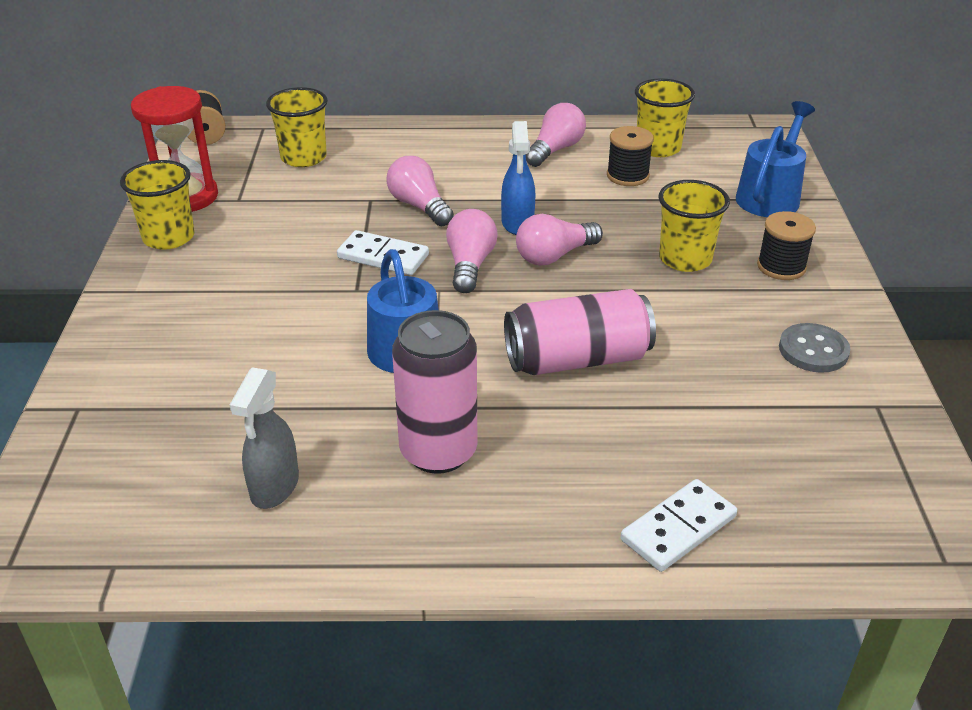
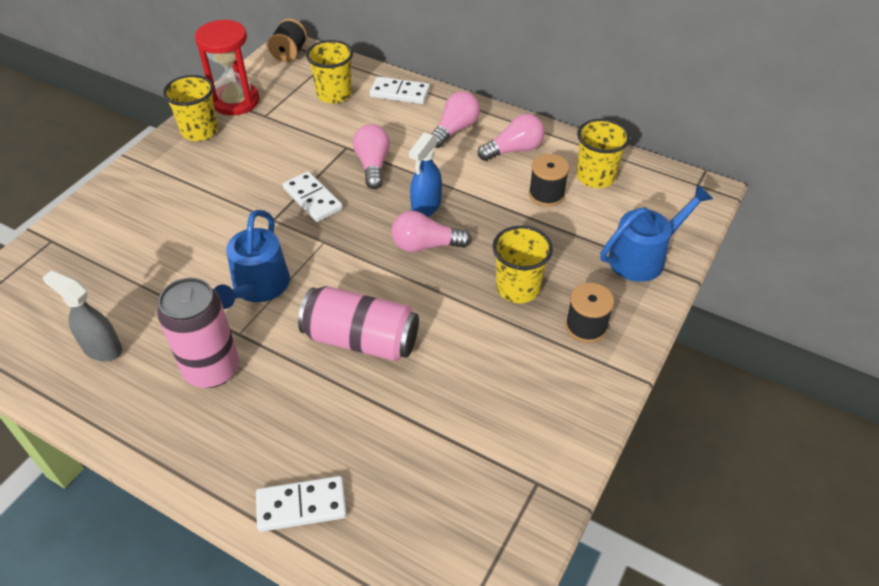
camera: 30 degrees right, 10 degrees up
(274, 487) = (102, 348): grey spray bottle -> grey spray bottle turned 75 degrees clockwise
(379, 136) = (399, 93): none -> white domino
(470, 265) = (362, 229): pink light bulb -> pink light bulb (455, 130)
(813, 350) = (536, 412): grey button -> none

